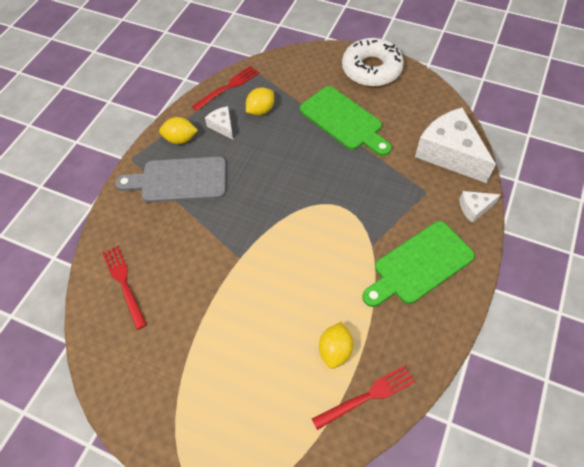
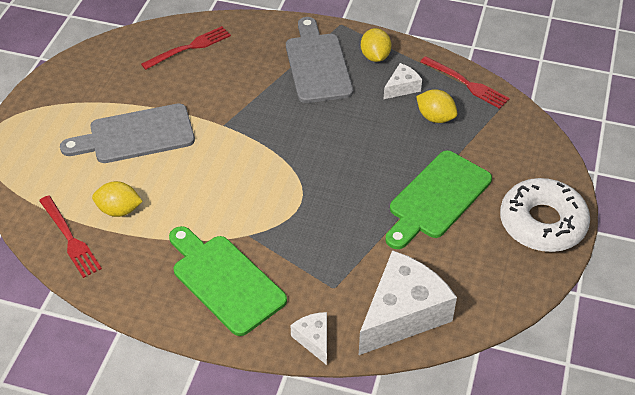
camera: 80 degrees right, 10 degrees down
(238, 335) = (136, 135): none -> grey cutting board

